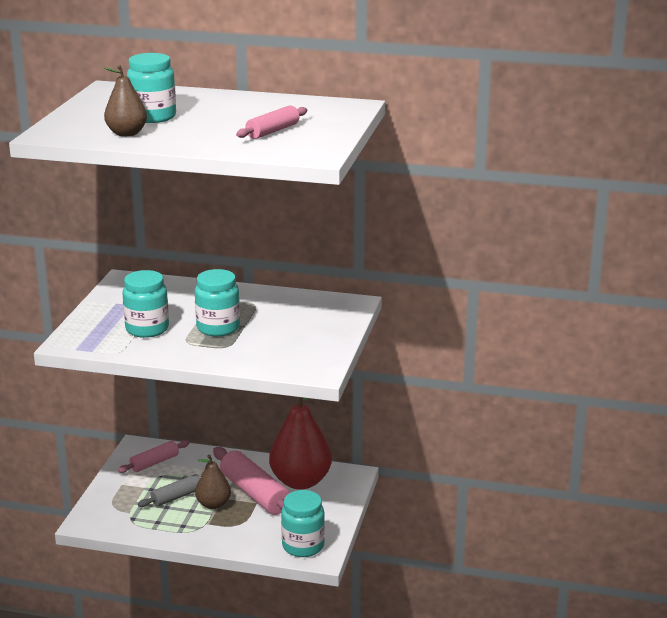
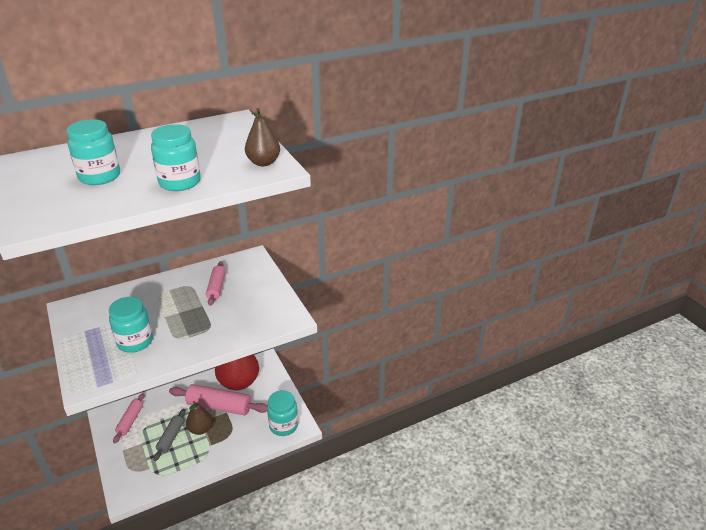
camera: 40 degrees left, 10 degrees up
(126, 134) = (101, 200): brown pear -> brown pear (263, 163)
(218, 328) = (186, 316): turquoise jar -> turquoise jar (180, 182)
(273, 131) = (215, 158): pink rolling pin -> pink rolling pin (216, 287)

